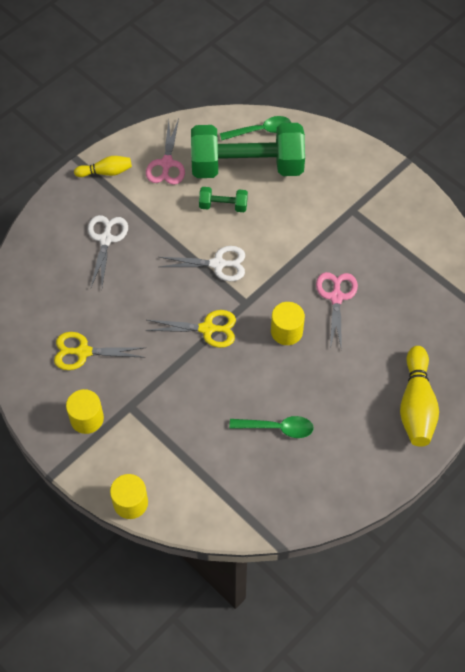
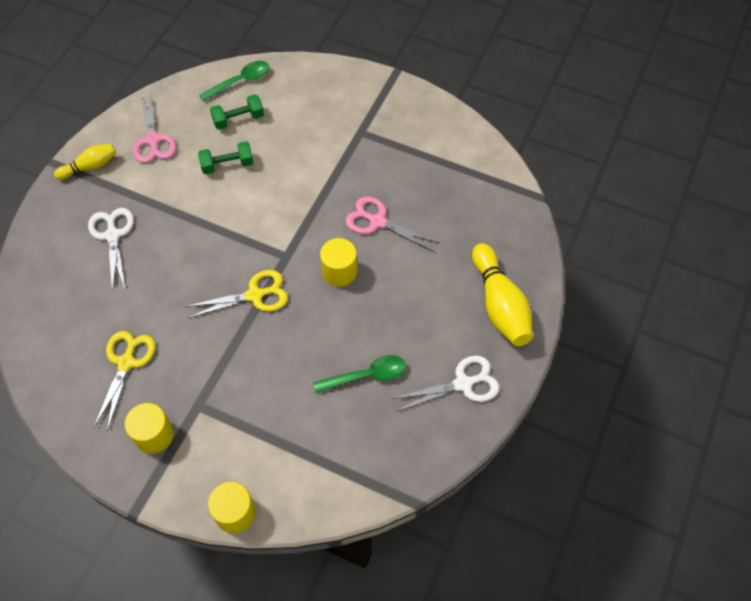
camera: 20 degrees left, 0 degrees up
(83, 352) = (126, 363): yellow scissors -> yellow scissors turned 120 degrees clockwise
(218, 264) = (242, 225): white scissors -> white scissors (463, 384)
(247, 166) = (238, 119): green dumbbell -> green dumbbell, size x0.42
(336, 297) = (377, 222): pink scissors -> pink scissors turned 45 degrees counterclockwise

